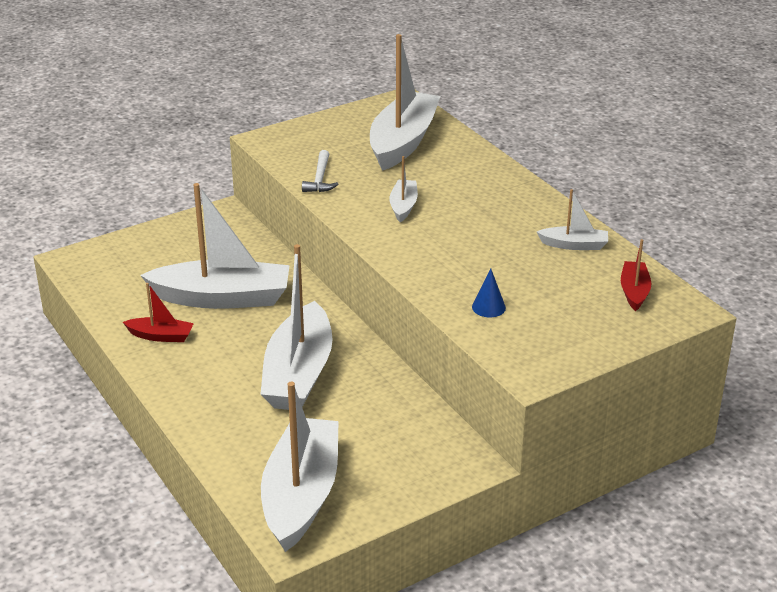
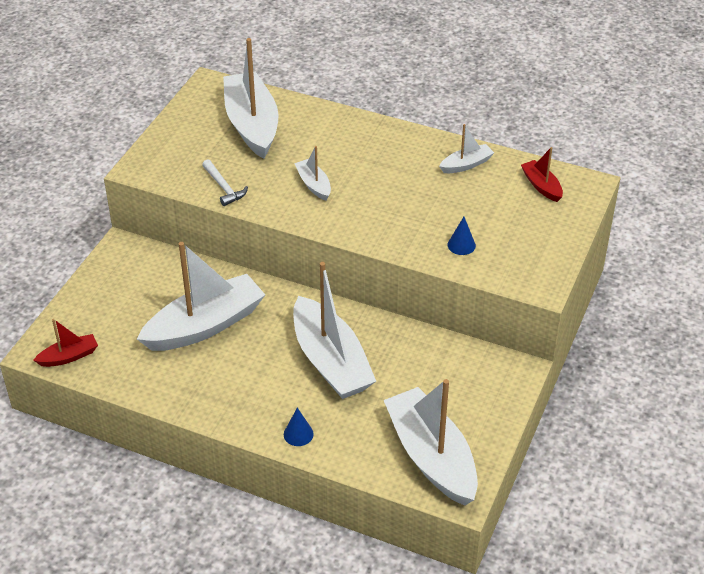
camera: 35 degrees left, 10 degrees up
(161, 336) = (192, 383): red boat -> red boat (69, 356)
(203, 417) = (298, 434): none -> blue cone

